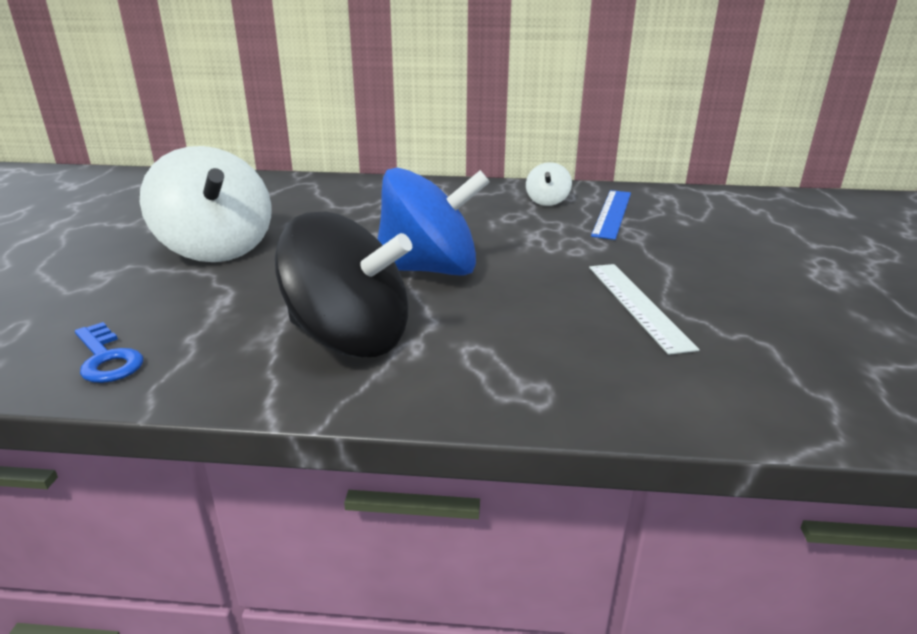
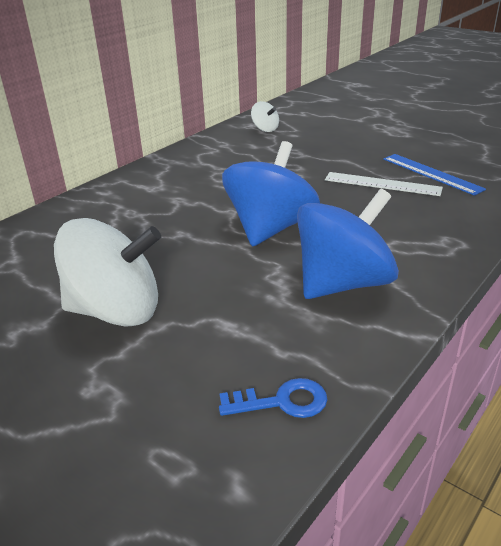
camera: 55 degrees left, 5 degrees up
(350, 338) = (343, 283): black spinning top -> blue spinning top
(547, 201) = (210, 158): white spinning top -> white spinning top (265, 129)
(612, 213) = (256, 147): blue ruler -> blue ruler (431, 173)

